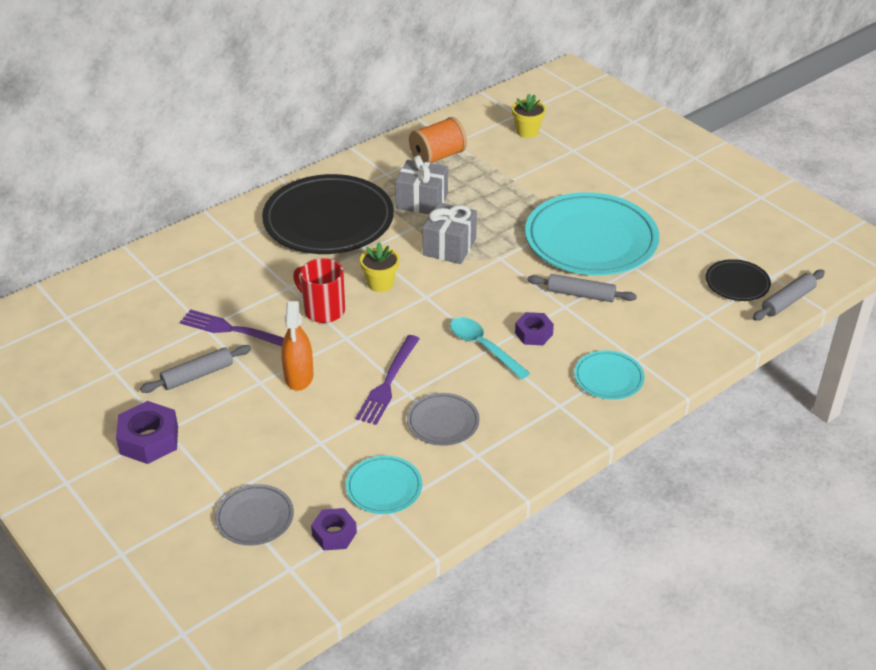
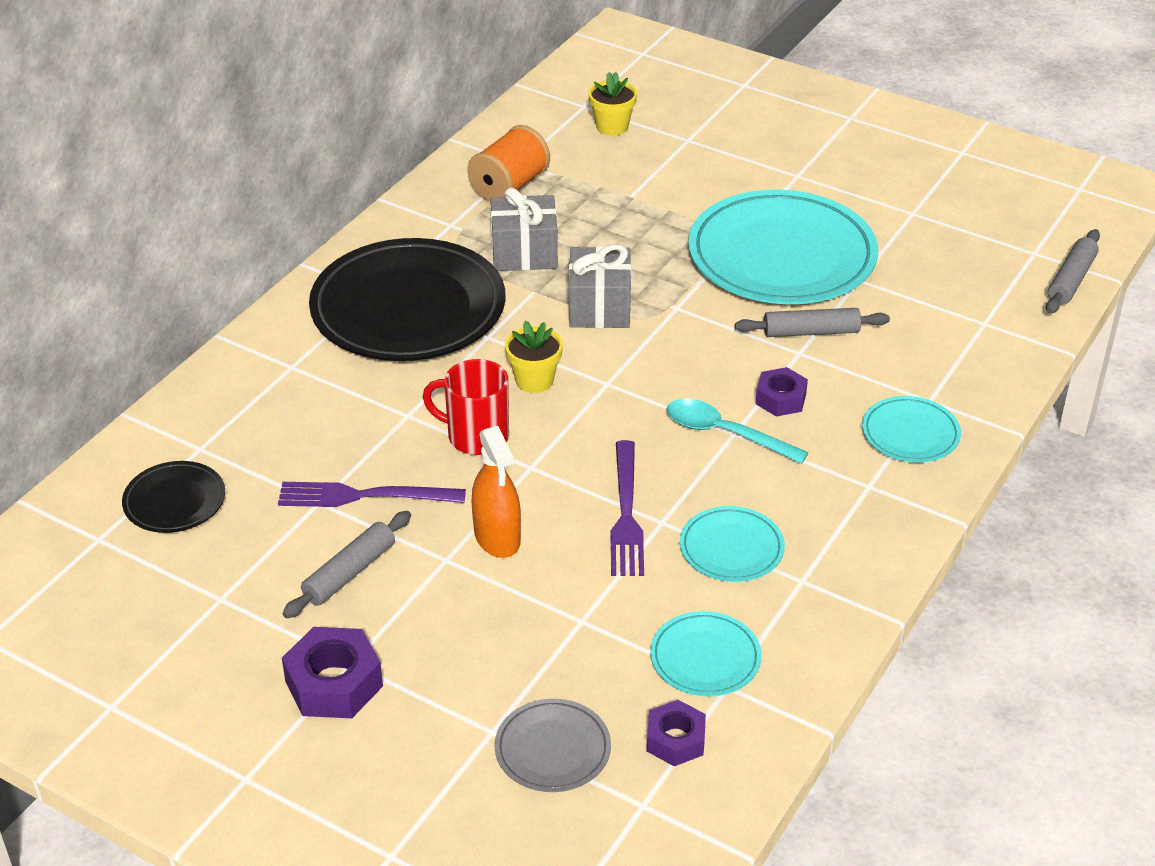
camera: 20 degrees left, 0 degrees up
(443, 422) = (731, 548): grey plate -> turquoise plate
(737, 283) = (997, 271): black plate -> black plate (174, 501)

